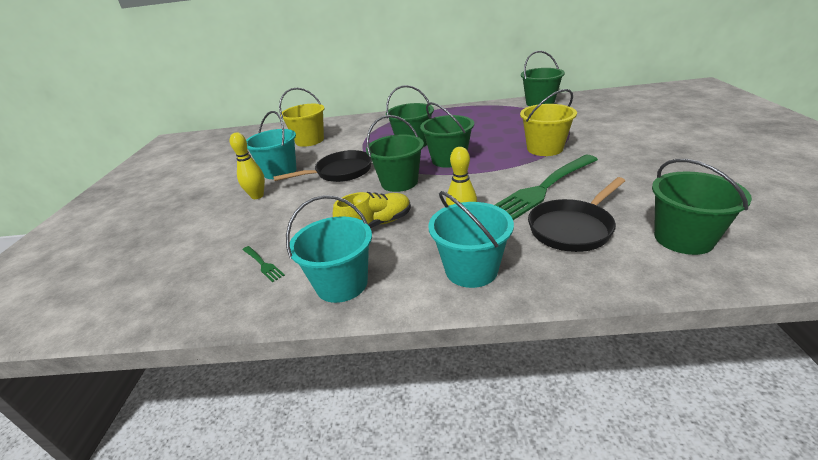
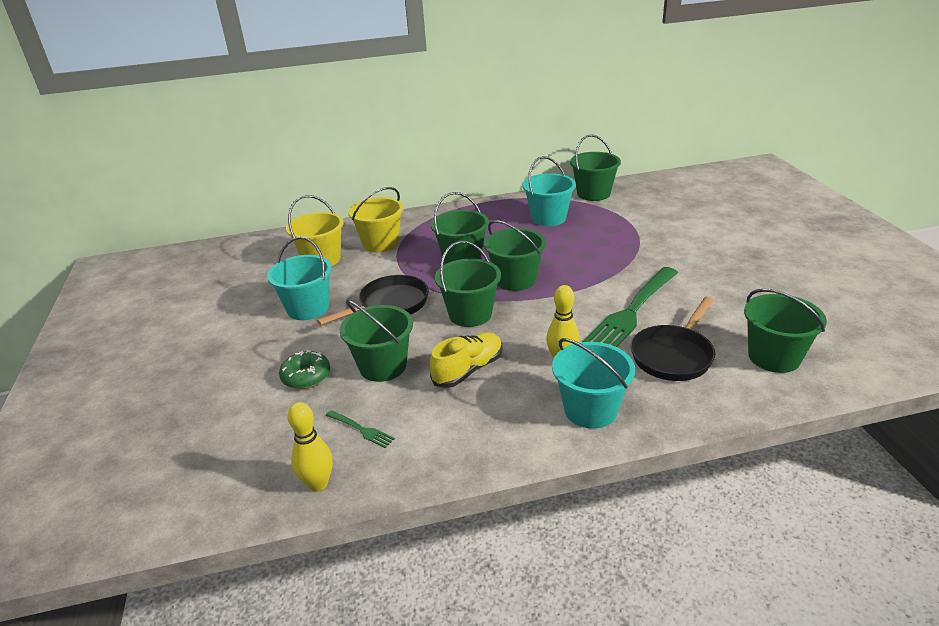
camera: 15 degrees left, 0 degrees up
(248, 219) = (306, 376): none -> green donut
(257, 196) = (299, 345): yellow bowling pin -> yellow bowling pin (318, 484)
(309, 216) = (383, 366): none -> green bucket
(342, 284) = (464, 440): turquoise bucket -> turquoise bucket (548, 218)
(544, 148) = (618, 259): yellow bucket -> yellow bucket (380, 243)

